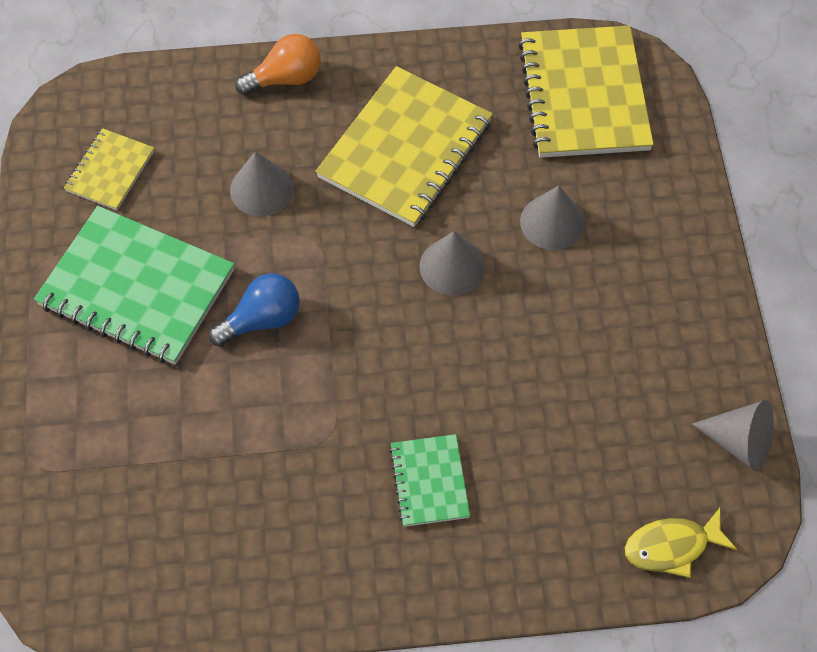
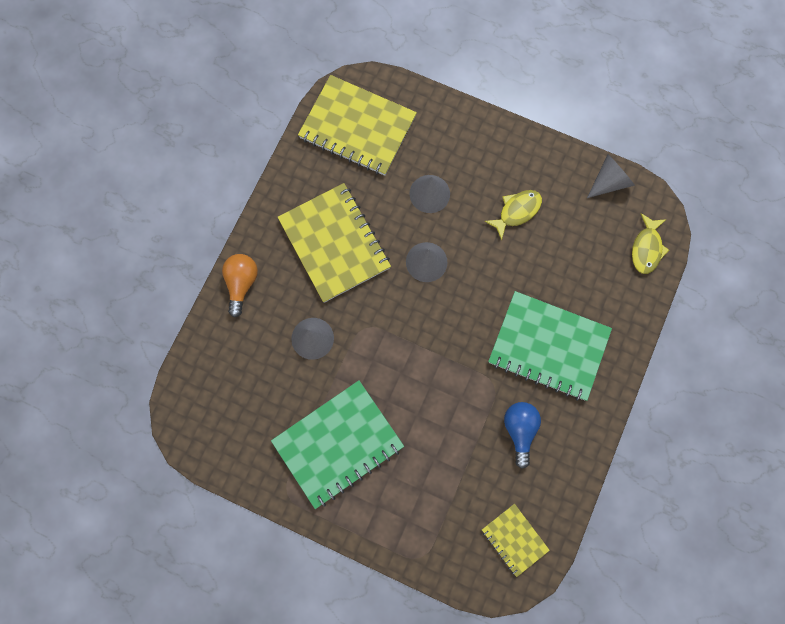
camera: 60 degrees left, 15 degrees up
(110, 171) = (245, 420): yellow notebook -> yellow notebook (514, 539)
(262, 320) = (400, 383): blue light bulb -> blue light bulb (519, 430)
(429, 481) = (548, 346): green notebook -> green notebook, size x1.94
(603, 341) = (516, 211): none -> yellow fish

